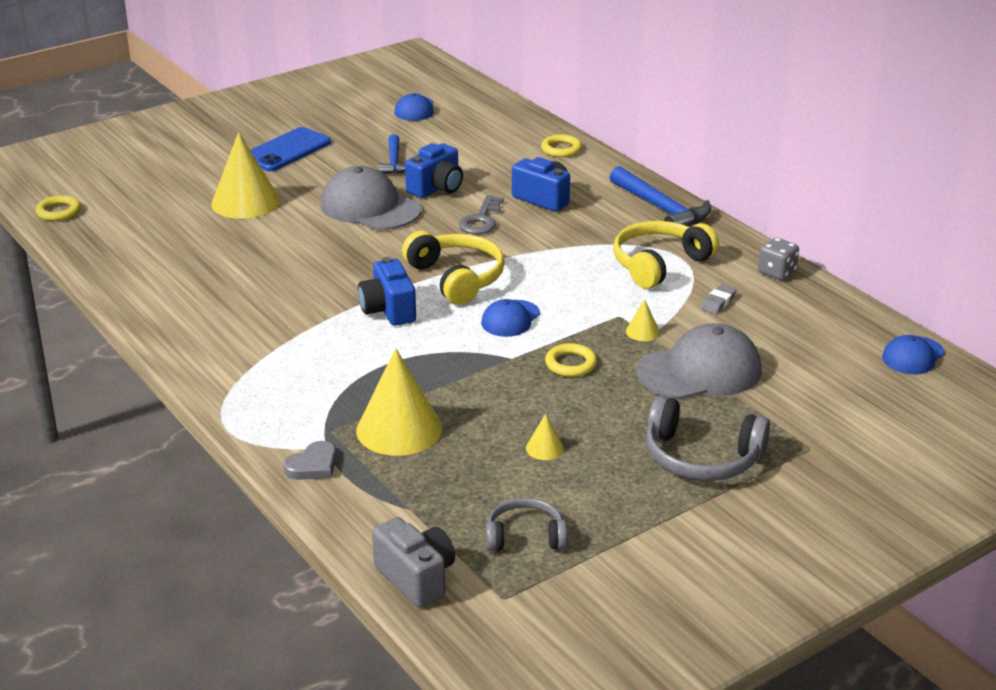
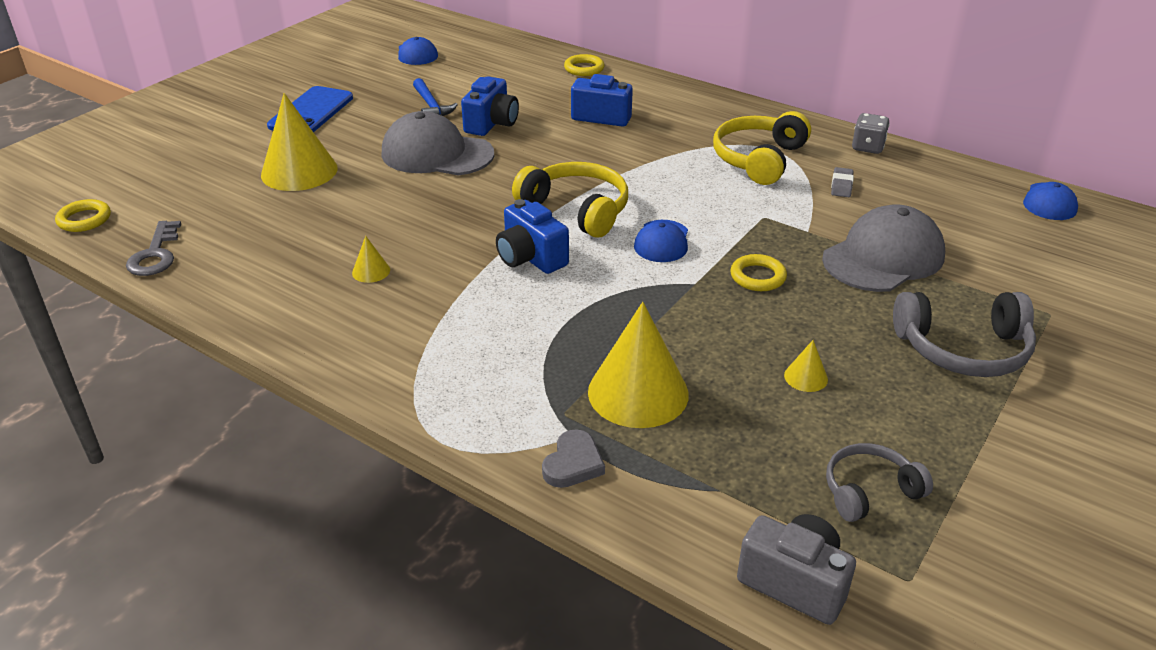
camera: 20 degrees left, 5 degrees up
(481, 220) = (558, 147): grey key -> grey key (155, 254)
(642, 331) = (798, 228): yellow cone -> yellow cone (371, 271)
(661, 209) = (718, 108): blue hammer -> none

